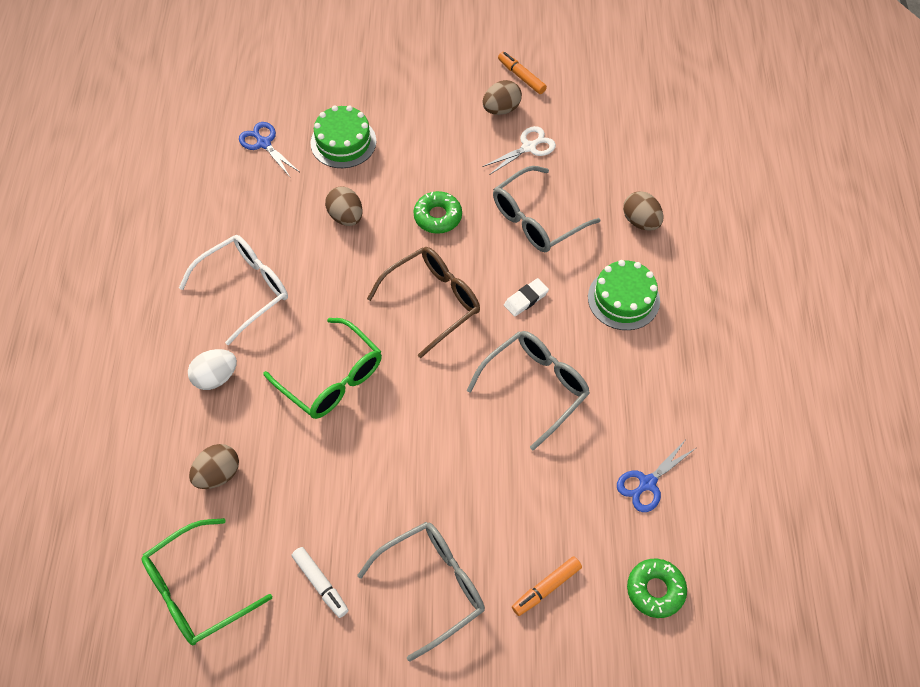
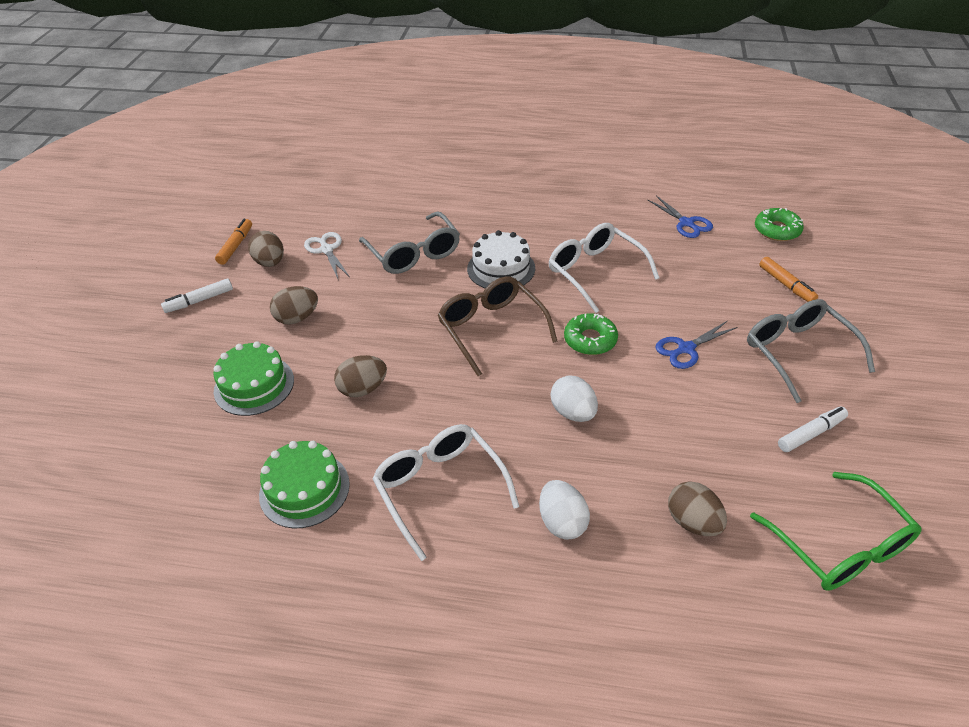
camera: 80 degrees left, 15 degrees down
(264, 143) = (219, 462): blue scissors -> blue scissors (686, 348)
(331, 378) = (573, 412): green glasses -> white egg
(438, 216) = (388, 317): green donut -> green donut (590, 340)
(440, 75) = (199, 301): none -> white marker
(521, 76) = (236, 246): orange marker -> orange marker turned 135 degrees clockwise
(526, 299) = (501, 268): white eraser -> white cake
(535, 388) = (595, 272): grey glasses -> white glasses
(623, 299) = (512, 215): green cake -> green cake (304, 489)
(640, 221) = (435, 197): brown egg -> brown egg (297, 318)

